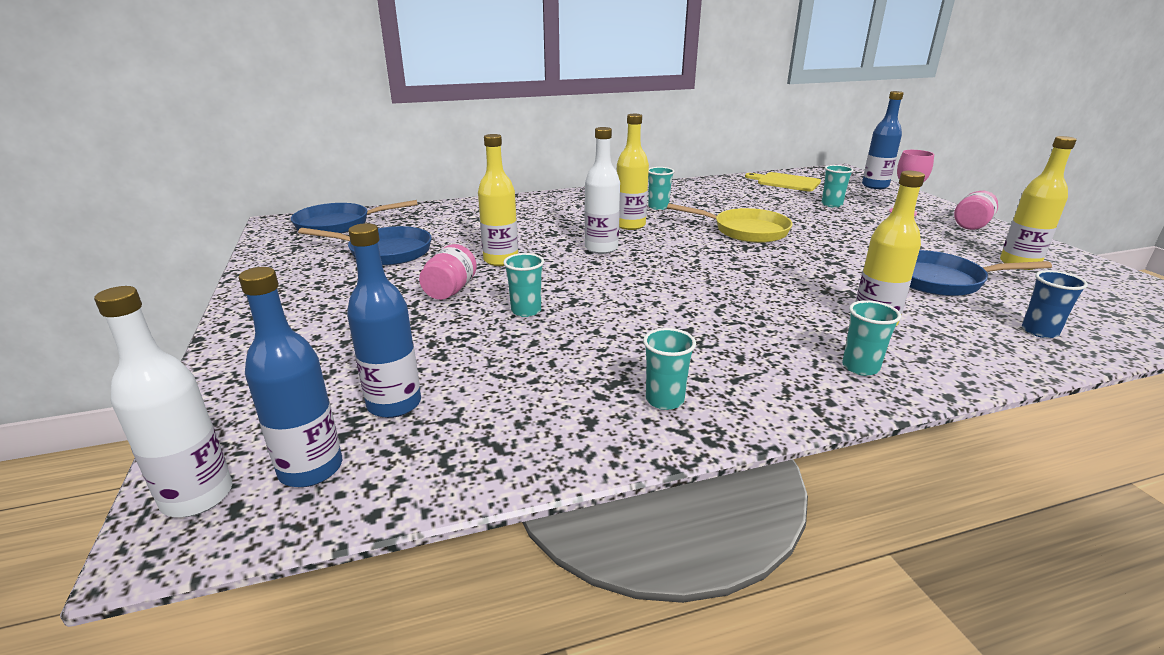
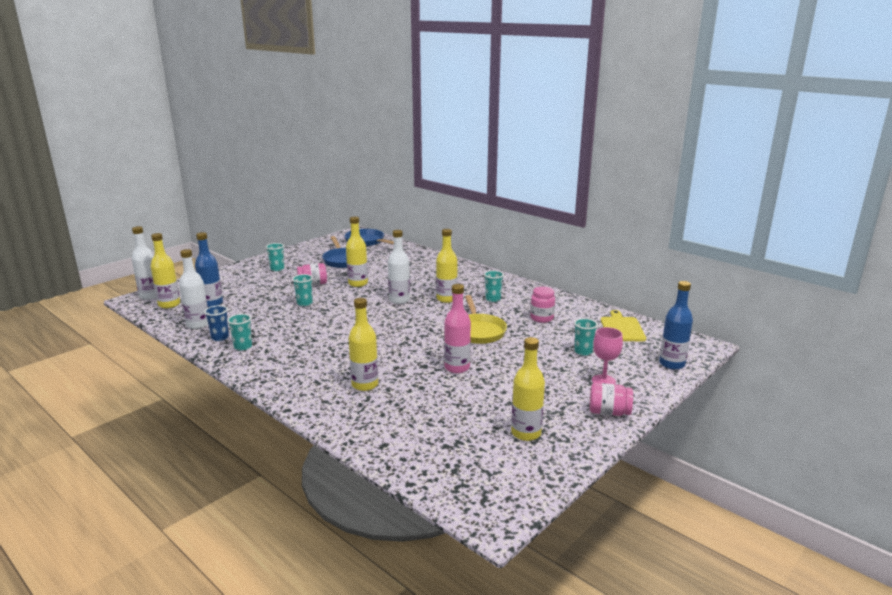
camera: 60 degrees right, 5 degrees down
(311, 469) = (169, 304): blue bottle -> yellow bottle
(494, 440) = (198, 324): none -> white bottle
(734, 200) = (541, 318): none -> pink jar
(843, 260) = (457, 367): none -> pink bottle
(860, 367) = (303, 385): turquoise cup -> turquoise cup (277, 269)
(940, 280) = (454, 402): blue pan -> none
(1039, 331) = (394, 438): blue cup -> blue cup (220, 337)

